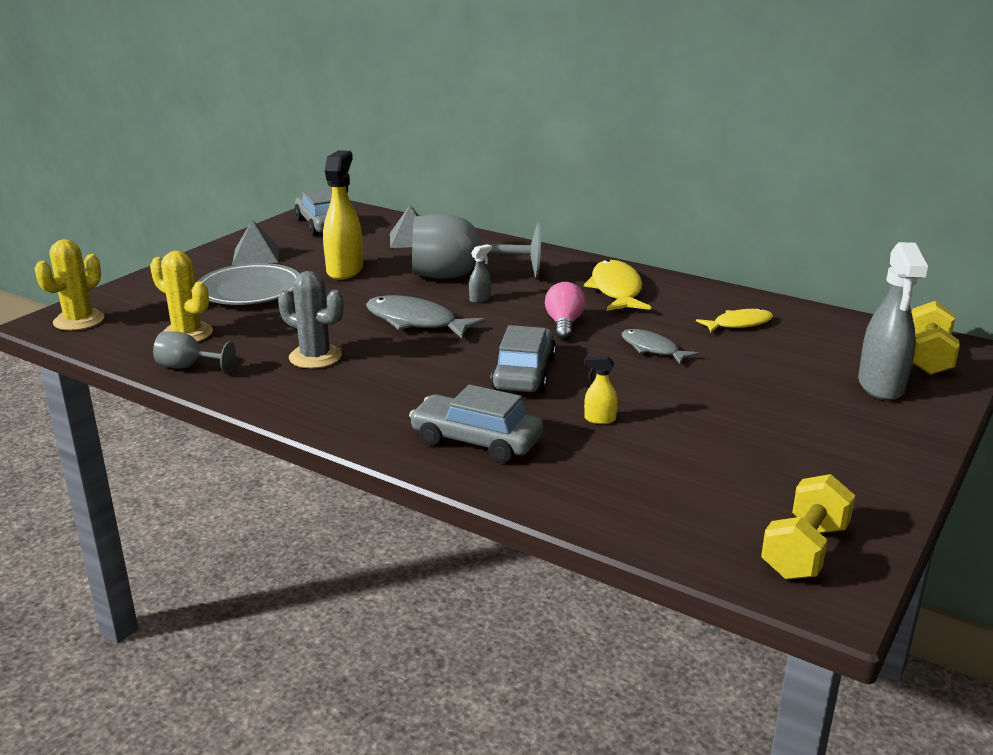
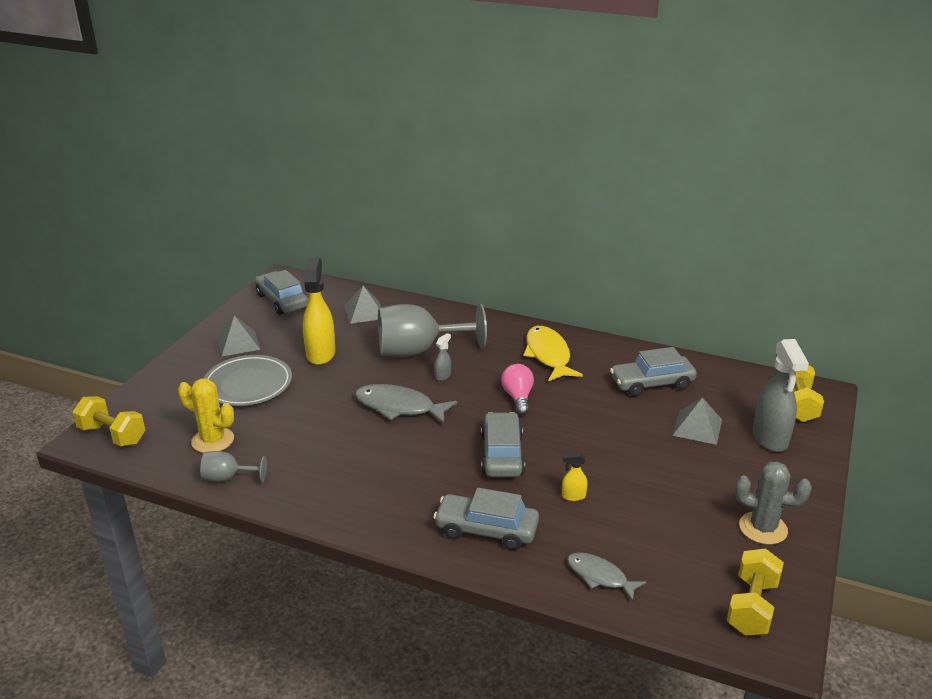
camera: 10 degrees left, 5 degrees up
(79, 320) = (112, 435): yellow cactus -> yellow dumbbell
(315, 357) = (329, 455): grey cactus -> grey cactus (763, 528)
(652, 349) = (593, 417): grey fish -> grey fish (600, 576)
(739, 324) = (652, 383): yellow fish -> grey car
(785, 368) = (697, 427): none -> grey pyramid

